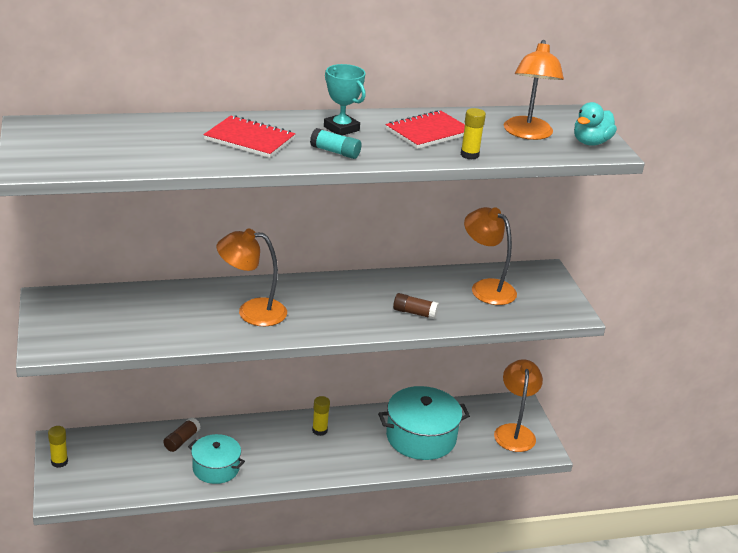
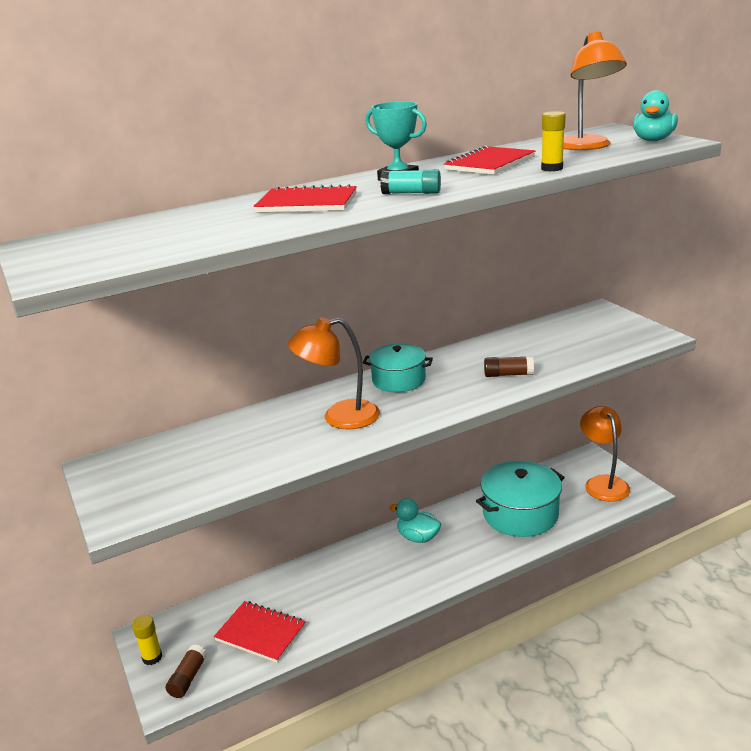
camera: 10 degrees left, 5 degrees down
(151, 469) = (260, 633): none -> red notebook
(182, 440) = (280, 591): brown glue stick -> brown glue stick (188, 678)
(216, 468) = (331, 609): turquoise pot -> turquoise pot (398, 380)
(319, 430) = (418, 537): yellow glue stick -> turquoise duck
(486, 288) = (558, 336): orange lamp -> none

